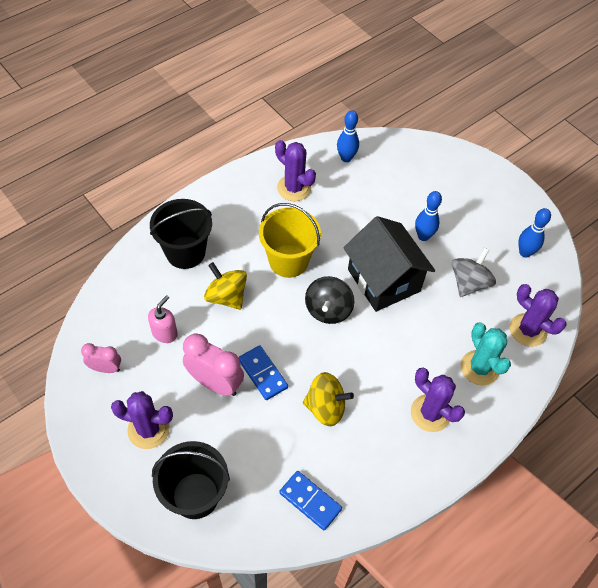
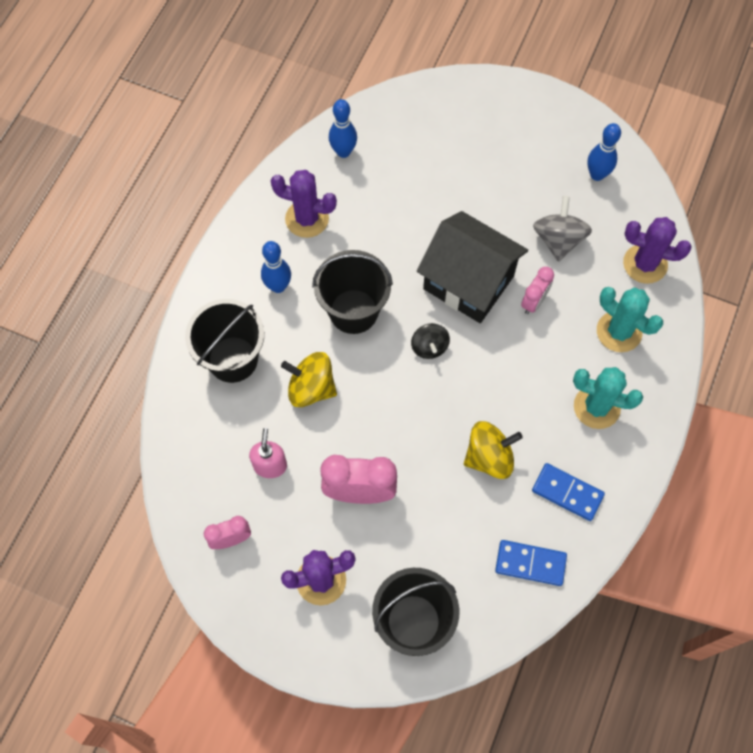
camera: 25 degrees left, 10 degrees up
(262, 374) = (403, 455): blue domino -> blue domino (567, 493)
(288, 261) = (353, 311): yellow bucket -> black bucket
(328, 310) = (429, 347): black spinning top -> black spinning top, size x0.65
(423, 236) = (481, 208): blue bowling pin -> blue bowling pin (278, 286)
(425, 316) = (534, 302): none -> pink clock
(430, 413) = (596, 407): purple cactus -> turquoise cactus

